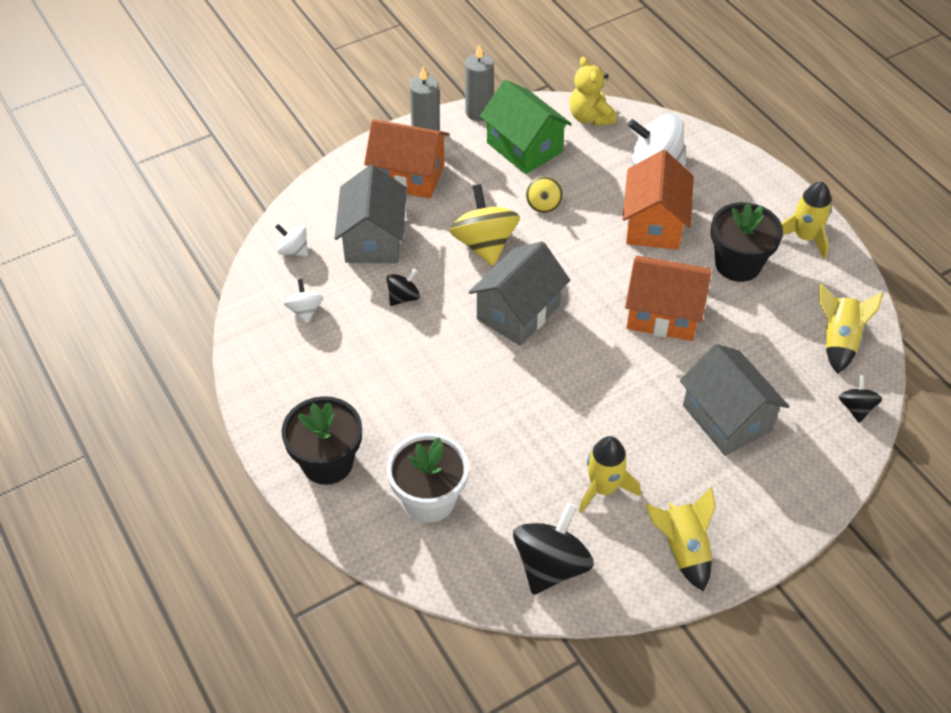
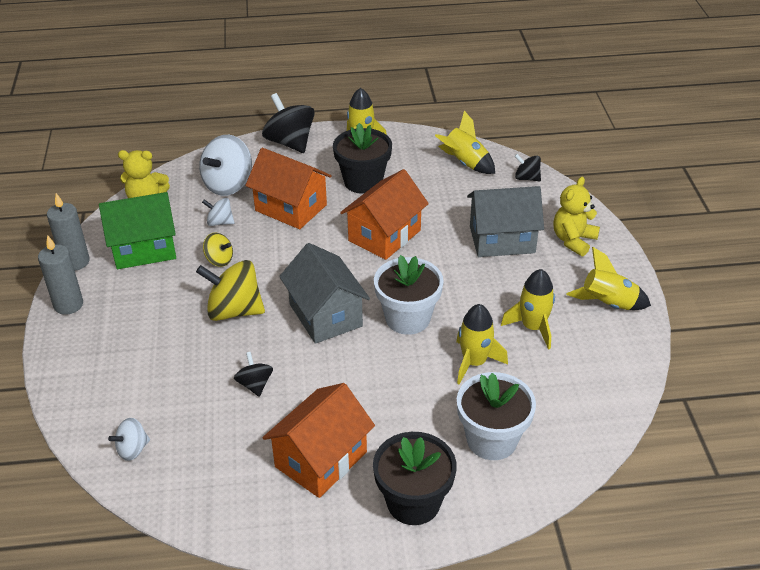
camera: 65 degrees left, 10 degrees down
(305, 311) = (218, 464): white spinning top -> white spinning top (220, 222)
(373, 239) = (168, 383): grey house -> none
(408, 176) = (109, 333): orange house -> orange house (321, 459)
(523, 453) = (474, 362): none -> yellow rocket
(551, 565) = (592, 383): black spinning top -> black spinning top (290, 142)
(552, 377) = (407, 318): none -> white flower pot
(772, 486) = (573, 240): none -> yellow teddy bear

